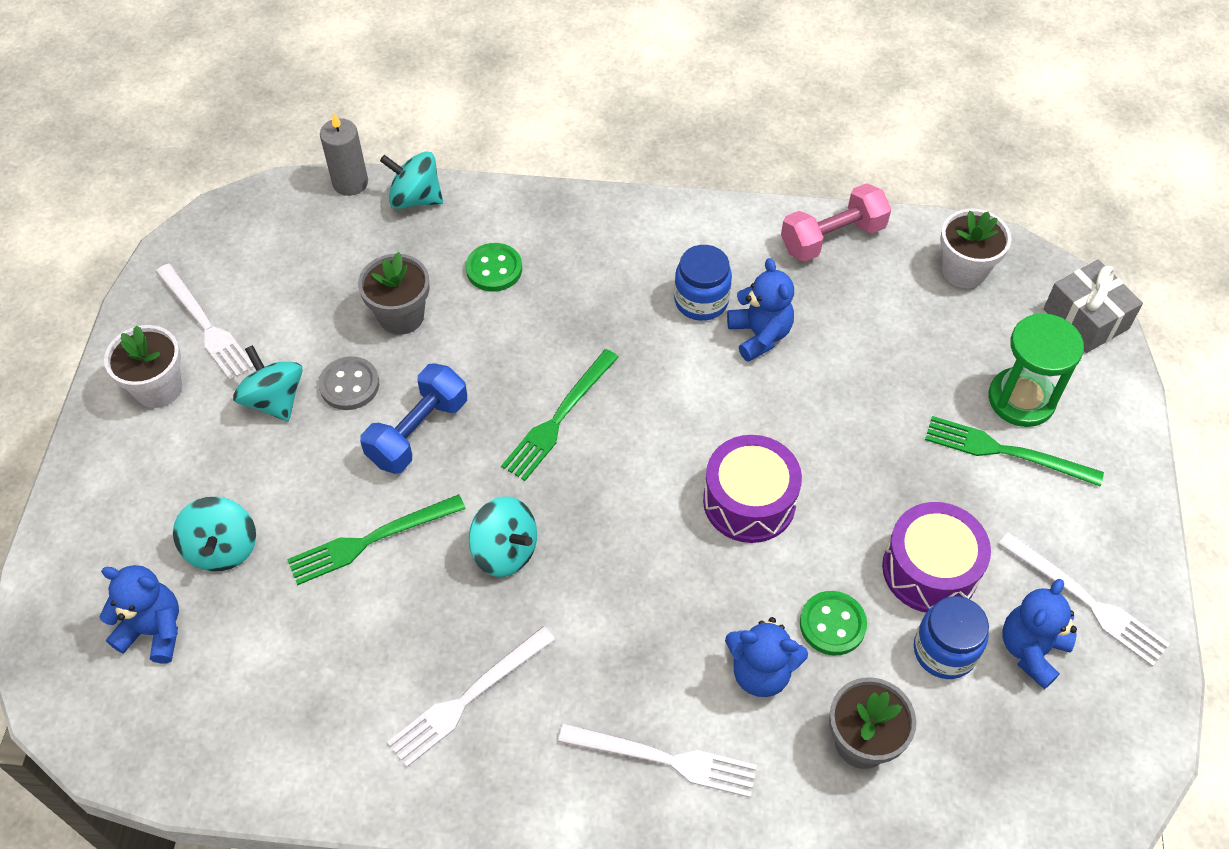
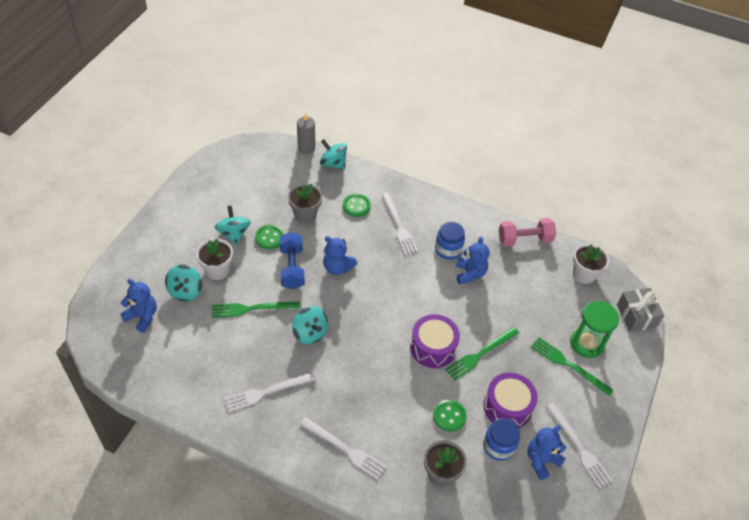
camera: 15 degrees right, 5 degrees down
(158, 388) = (185, 213): white flower pot -> white flower pot (217, 270)
(205, 325) = (216, 192): white fork -> white fork (399, 226)
(349, 385) = (269, 238): grey button -> green button
(418, 432) = (292, 268): blue dumbbell -> blue dumbbell turned 60 degrees counterclockwise
(559, 418) = (359, 282): green fork -> green fork (480, 354)
(761, 672) = (406, 426): blue teddy bear -> blue teddy bear (337, 267)

